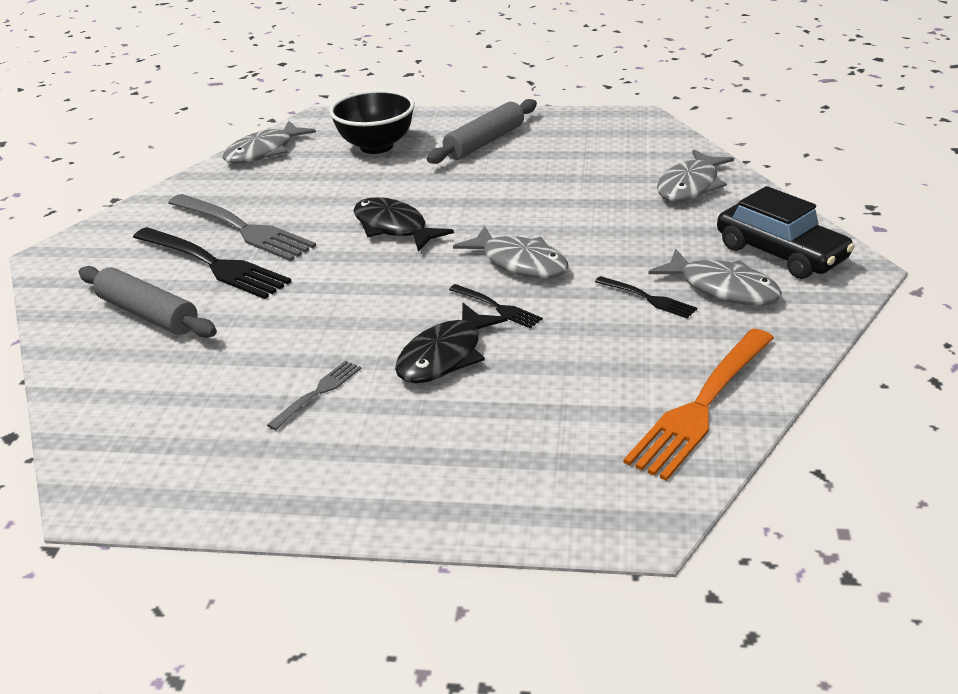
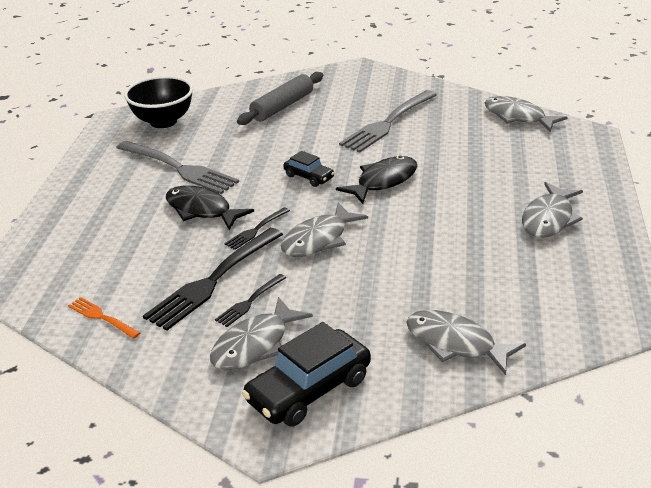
camera: 90 degrees right, 0 degrees up
(213, 264) = (339, 119): black fork -> black fork (213, 280)
(318, 393) = (179, 168): grey fork -> grey fork, size x2.03
(371, 278) = (309, 177): none -> black car
(376, 146) = (533, 164): black bowl -> black bowl (163, 121)
(484, 142) = (549, 219): grey rolling pin -> grey fish
(701, 406) = (102, 317): orange fork -> orange fork, size x0.49

